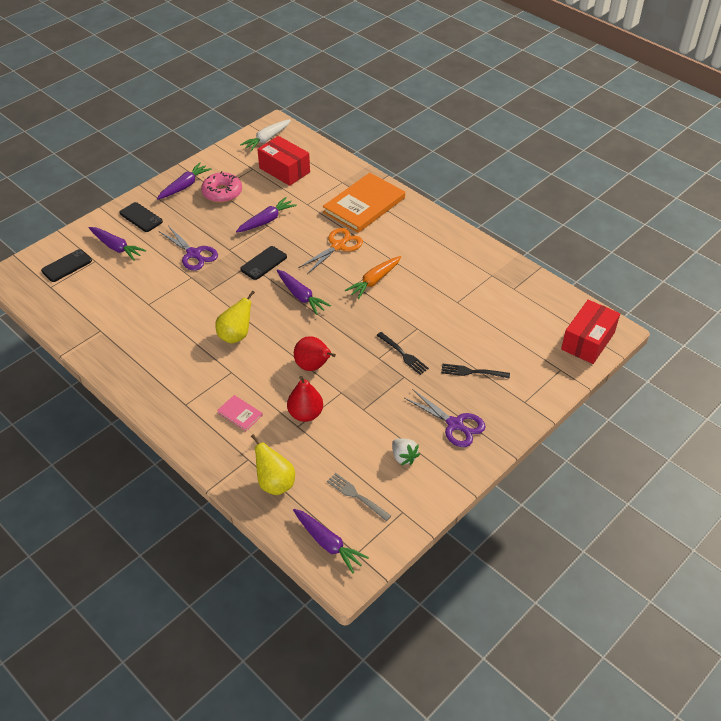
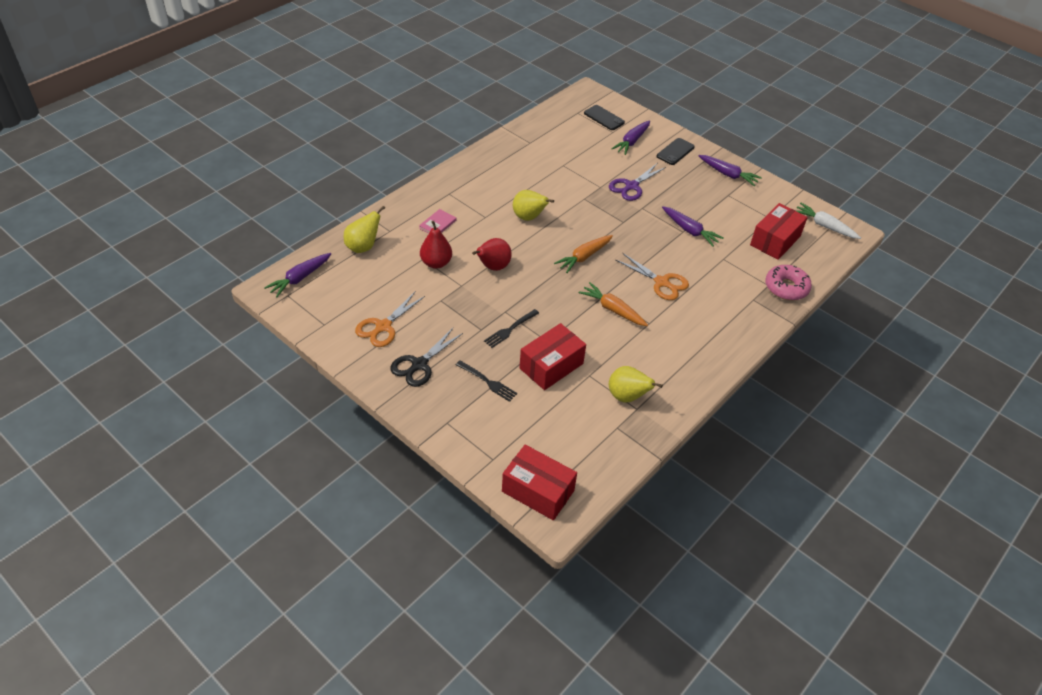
camera: 85 degrees right, 0 degrees up
(222, 192) = (725, 199): pink donut -> pink donut (786, 287)
(263, 263) = (626, 231): black phone -> none
(301, 296) = (584, 257): purple carrot -> orange carrot
(356, 496) = (344, 295): grey fork -> none
(364, 205) = (733, 303): orange book -> none
(403, 457) = (383, 326): white strawberry -> orange scissors
(448, 326) = (551, 366): none -> red box
(455, 424) = (419, 364): purple scissors -> black scissors
(472, 372) = (488, 382): black fork -> black fork turned 120 degrees clockwise
(479, 280) = (627, 397): none -> yellow pear

